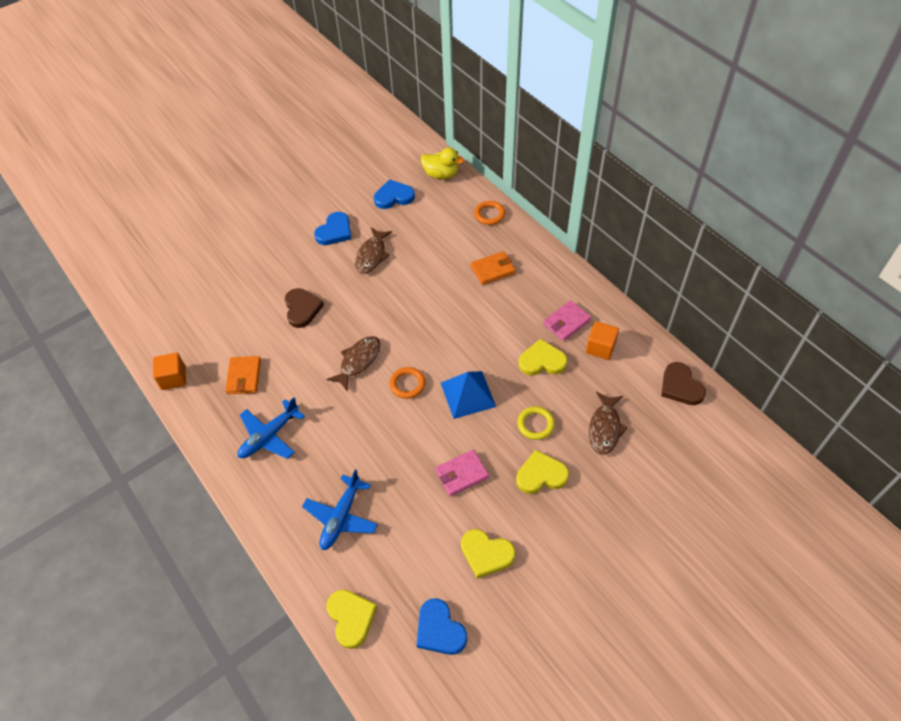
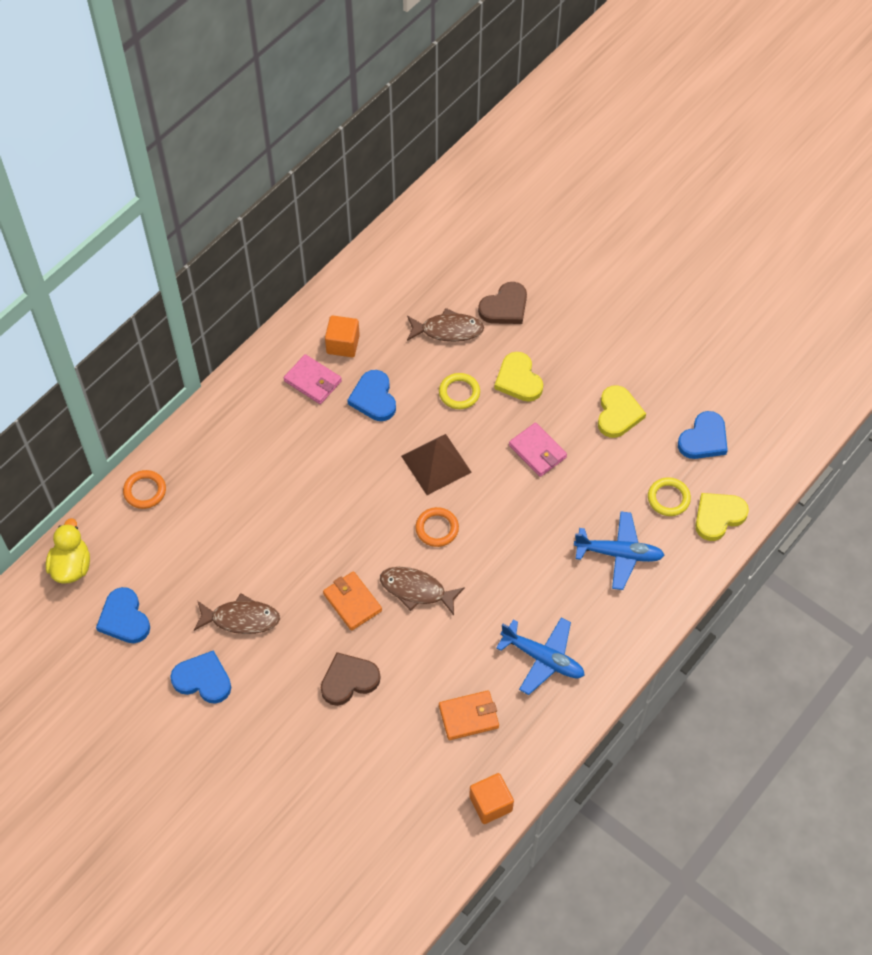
camera: 105 degrees left, 5 degrees up
(383, 576) = (668, 498): none -> yellow ring
(468, 394) = (436, 464): blue pyramid -> brown pyramid
(492, 270) = (243, 470): orange wallet -> orange wallet (352, 602)
(542, 361) = (374, 398): yellow heart -> blue heart
(680, 386) = (379, 268): brown heart -> brown heart (505, 307)

